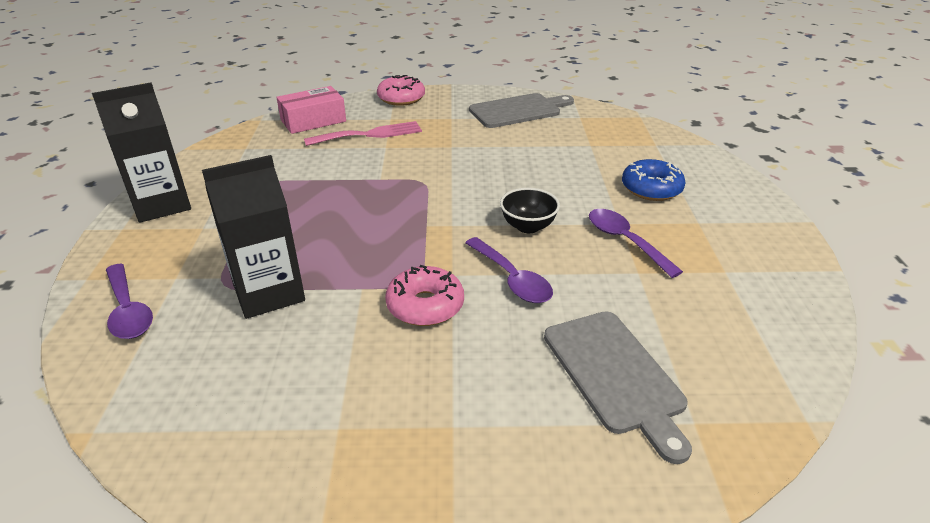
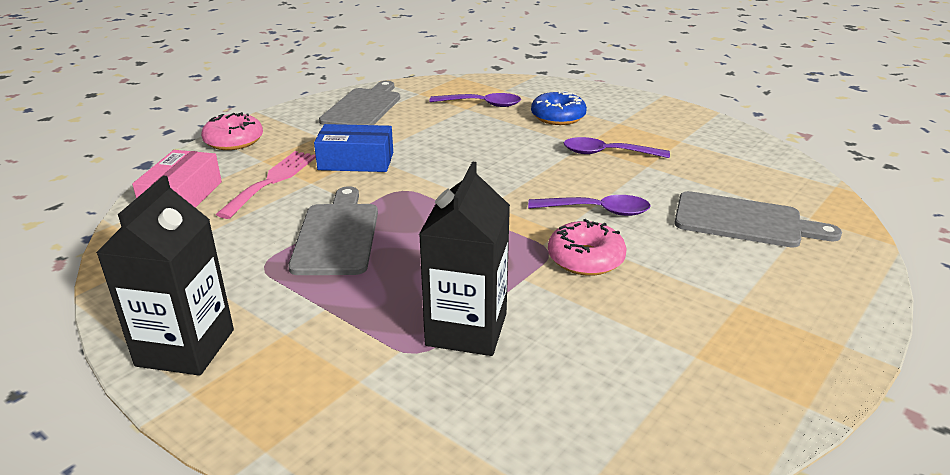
camera: 50 degrees left, 5 degrees down
(128, 310) = (378, 432): purple spoon -> purple spoon (481, 104)
(331, 188) = (337, 235): none -> grey cutting board
(436, 146) = (356, 161): none -> blue box
(528, 226) = (539, 177): black bowl -> none

